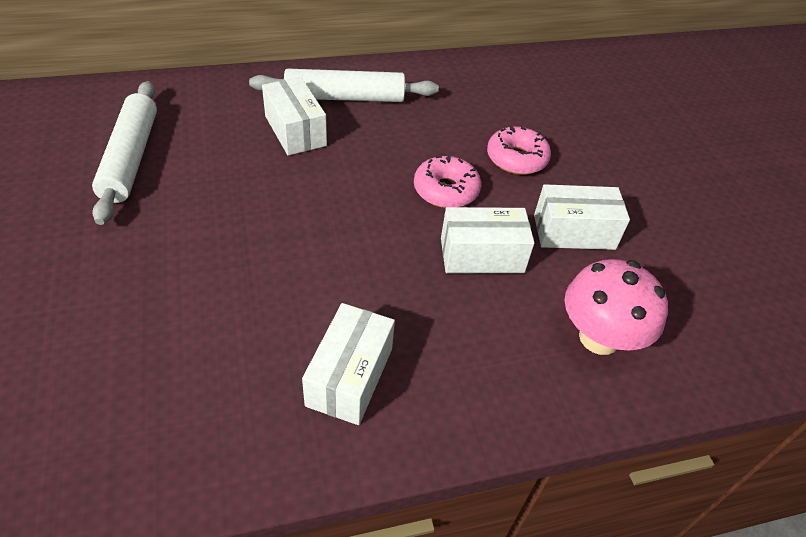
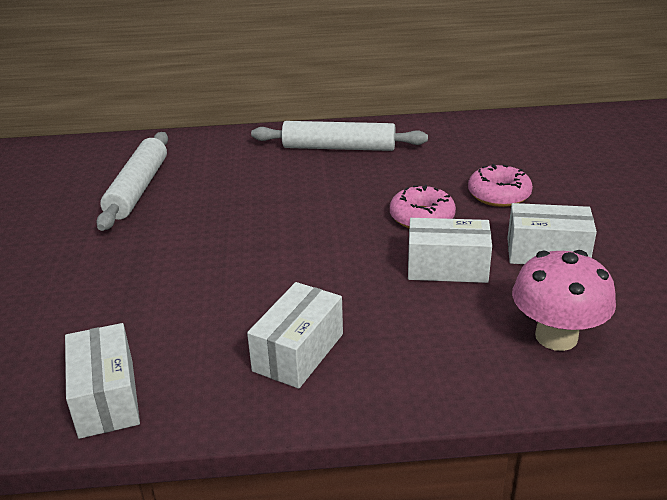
camera: 15 degrees right, 15 degrees down
(295, 131) = (287, 171): white box -> white box (106, 398)

